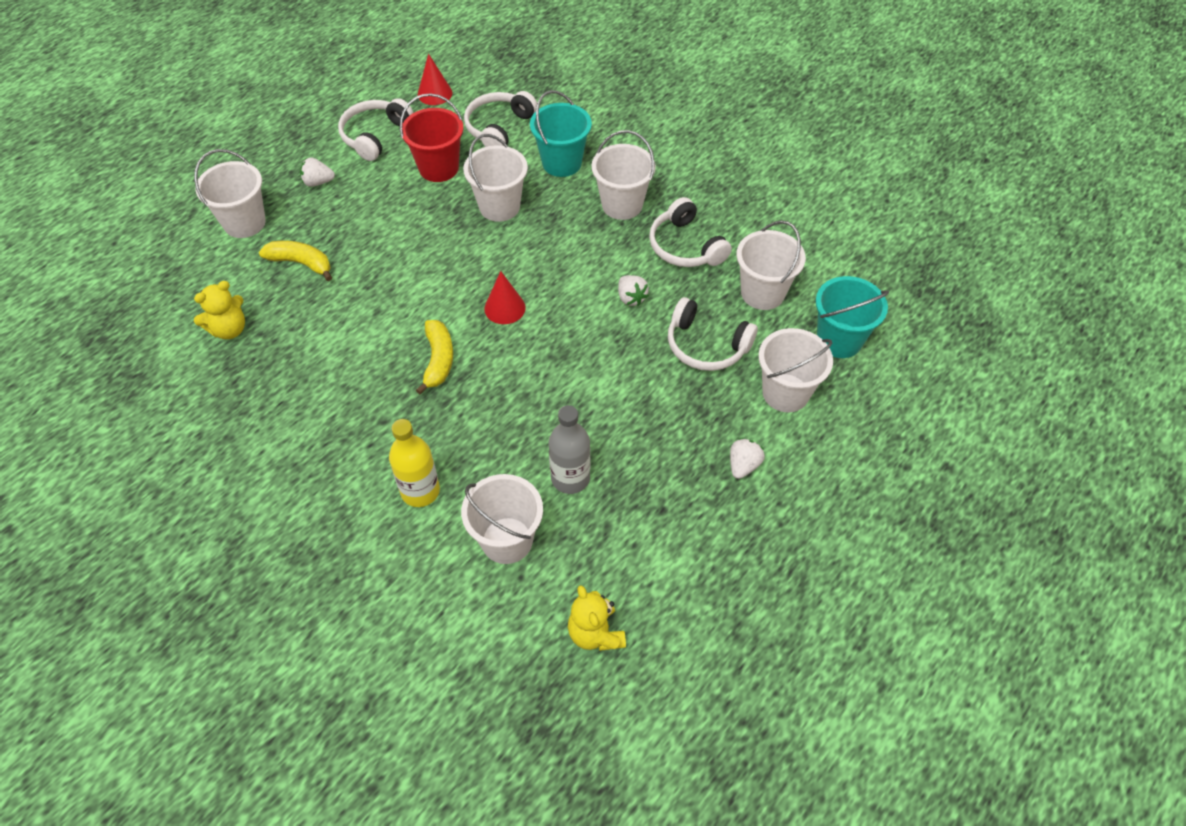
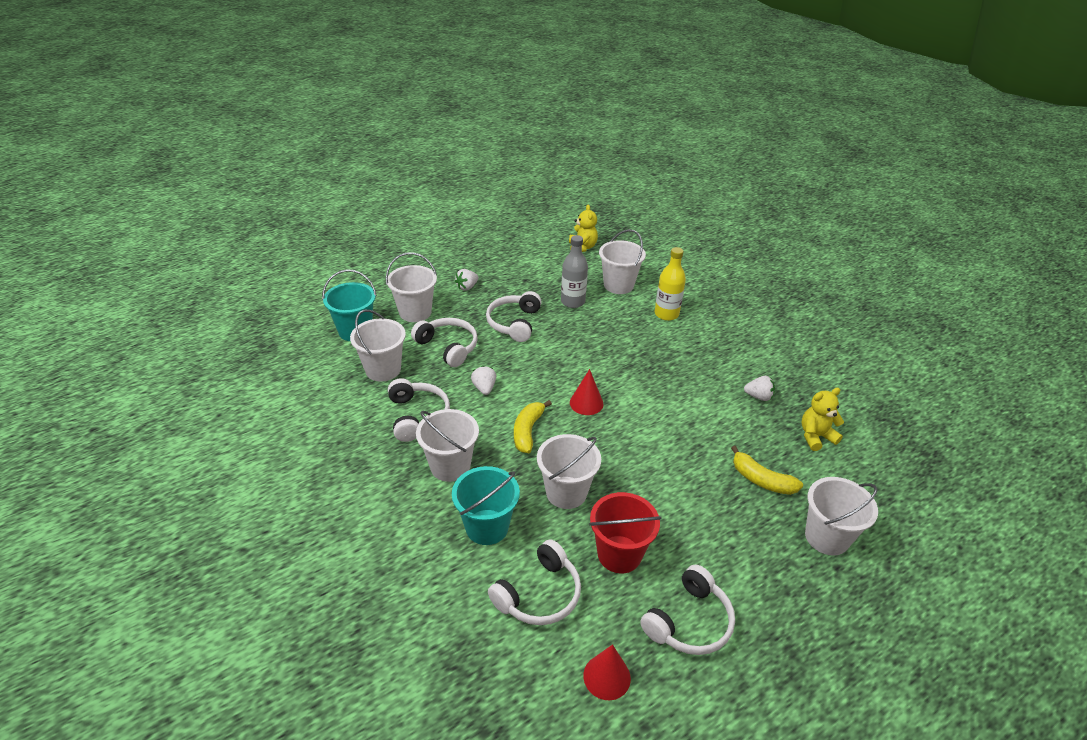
camera: 165 degrees left, 15 degrees down
(318, 182) = (754, 569): white strawberry -> white strawberry (758, 396)
(438, 360) = (645, 379): yellow banana -> yellow banana (528, 431)
(640, 410) = (514, 323): none -> white headphones

